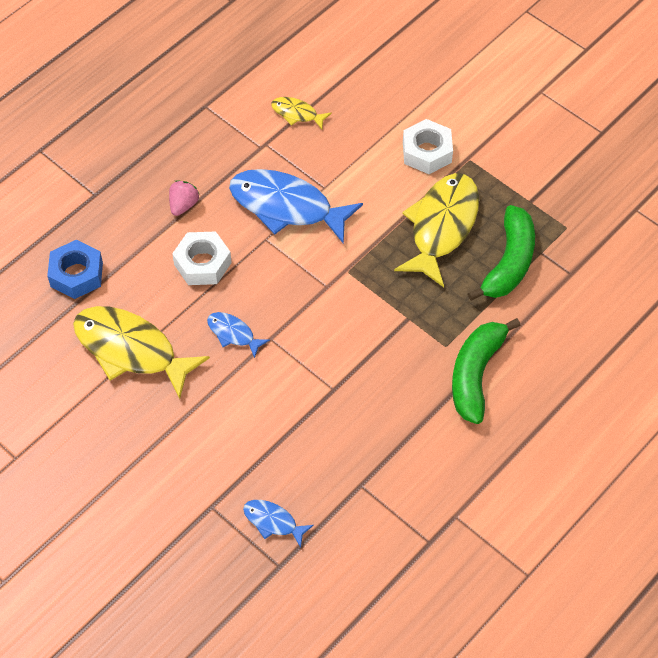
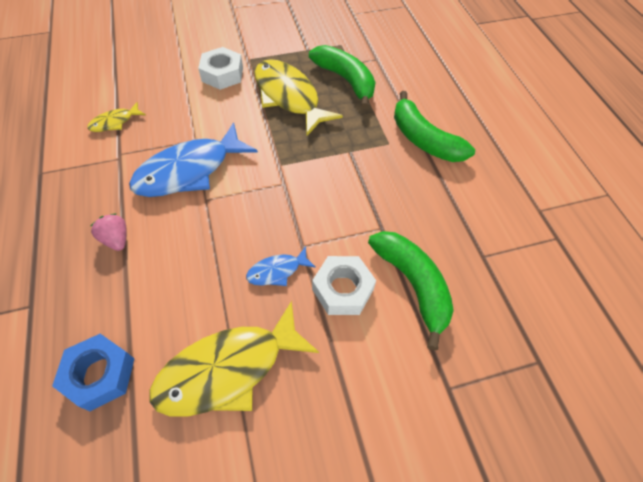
camera: 60 degrees left, 0 degrees up
(202, 263) = (188, 256): white nut -> white nut (342, 289)
(273, 522) = (490, 342): blue fish -> none
(290, 440) = (412, 284): none -> green banana

